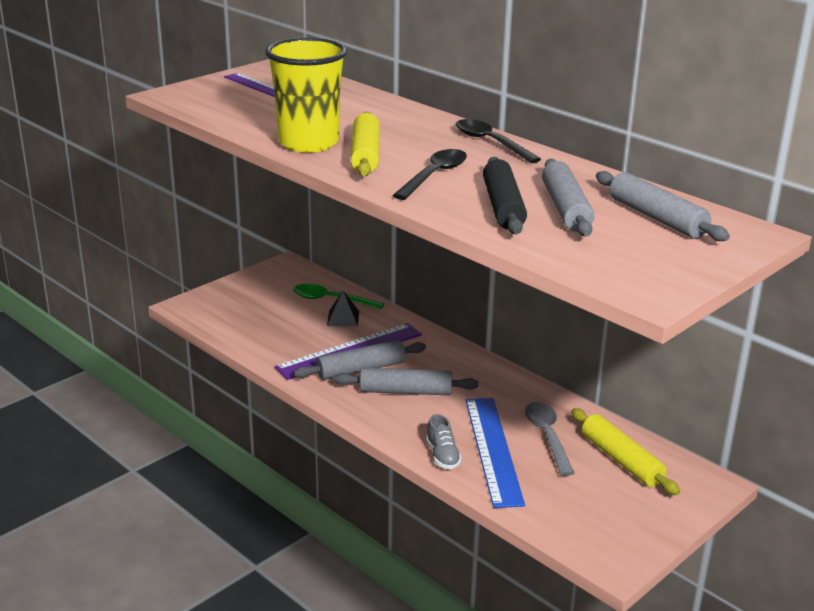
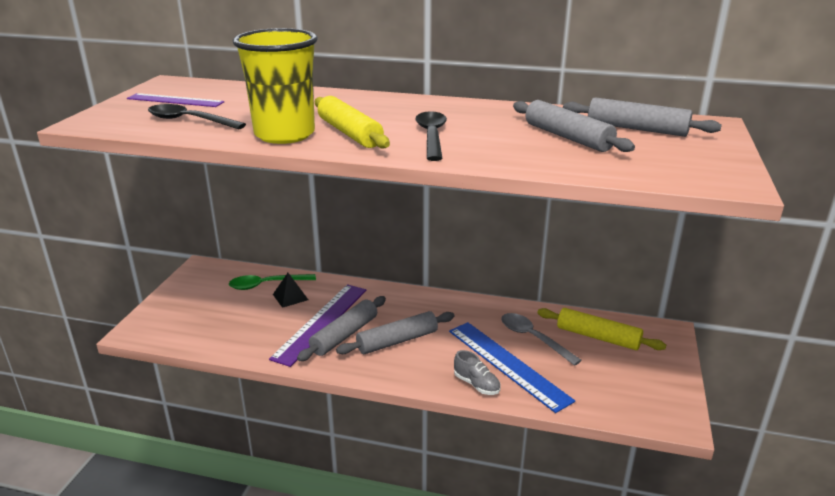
camera: 30 degrees left, 0 degrees up
(490, 143) = (435, 104): black spoon -> black spoon (189, 121)
(503, 206) = (522, 147): black rolling pin -> none

